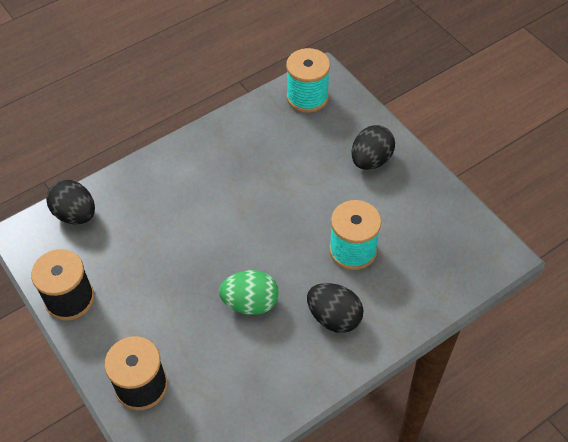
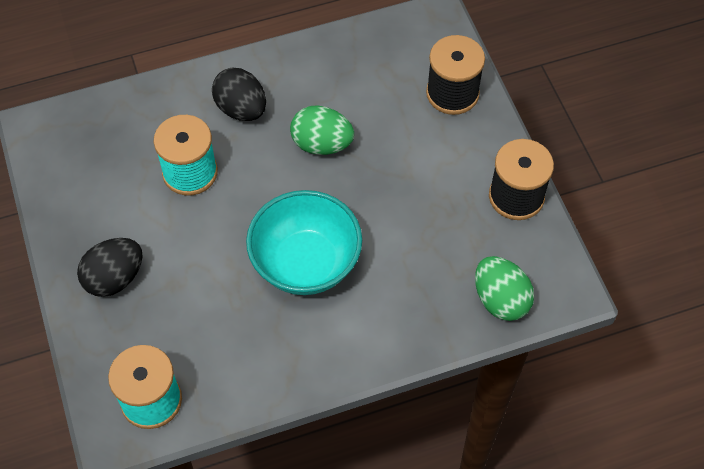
camera: 165 degrees left, 5 degrees up
(75, 214) = (500, 300): black egg -> green egg
(232, 204) = (306, 263): none -> turquoise bowl

